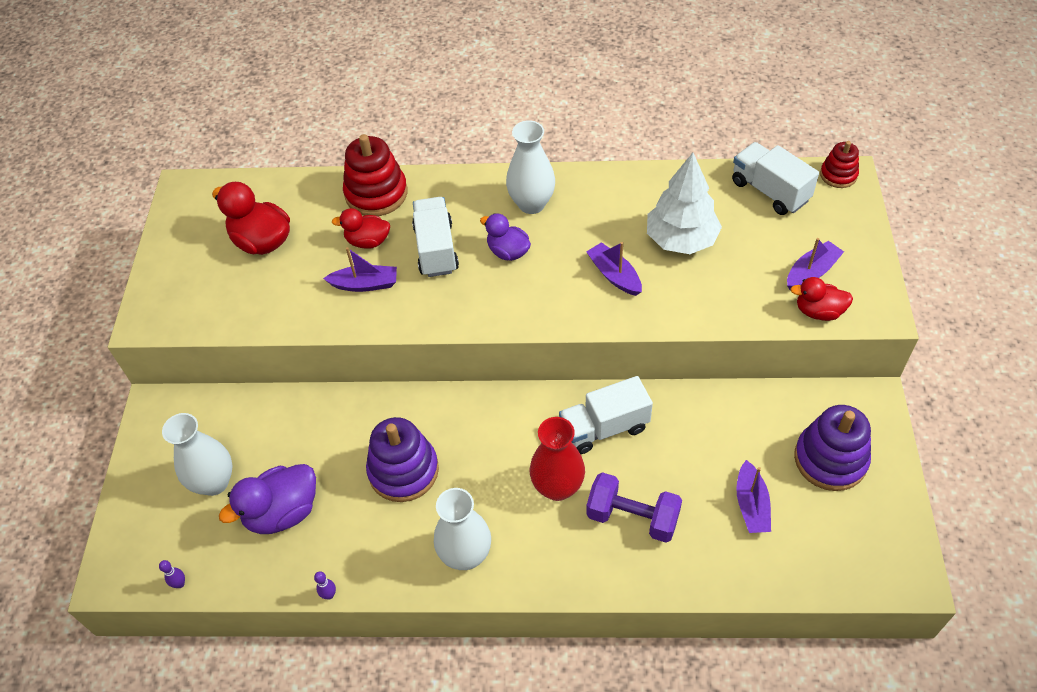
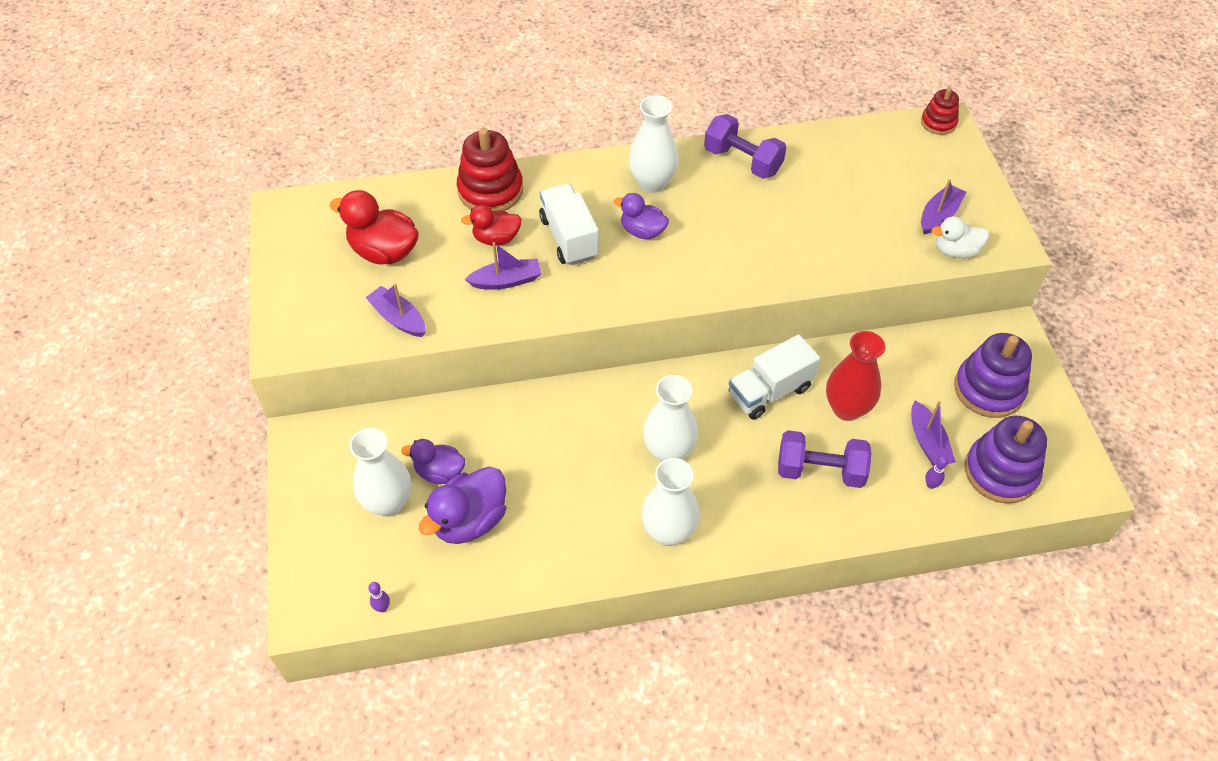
camera: 15 degrees left, 0 degrees up
(268, 460) = (439, 472): none -> purple duck
(329, 595) = (542, 592): purple bowling pin -> purple bowling pin (931, 485)
(403, 470) = (582, 461): purple stacking toy -> purple stacking toy (1000, 472)
(488, 473) = (668, 451): none -> white vase
(557, 487) = (740, 454): red vase -> red vase (847, 408)
(614, 275) = (754, 241): purple boat -> purple boat (398, 318)
(626, 192) = (742, 161): none -> purple dumbbell
(681, 239) = (808, 200): white tree -> none
(769, 191) = (879, 145): white truck -> none
(818, 311) = (955, 251): red duck -> white duck

